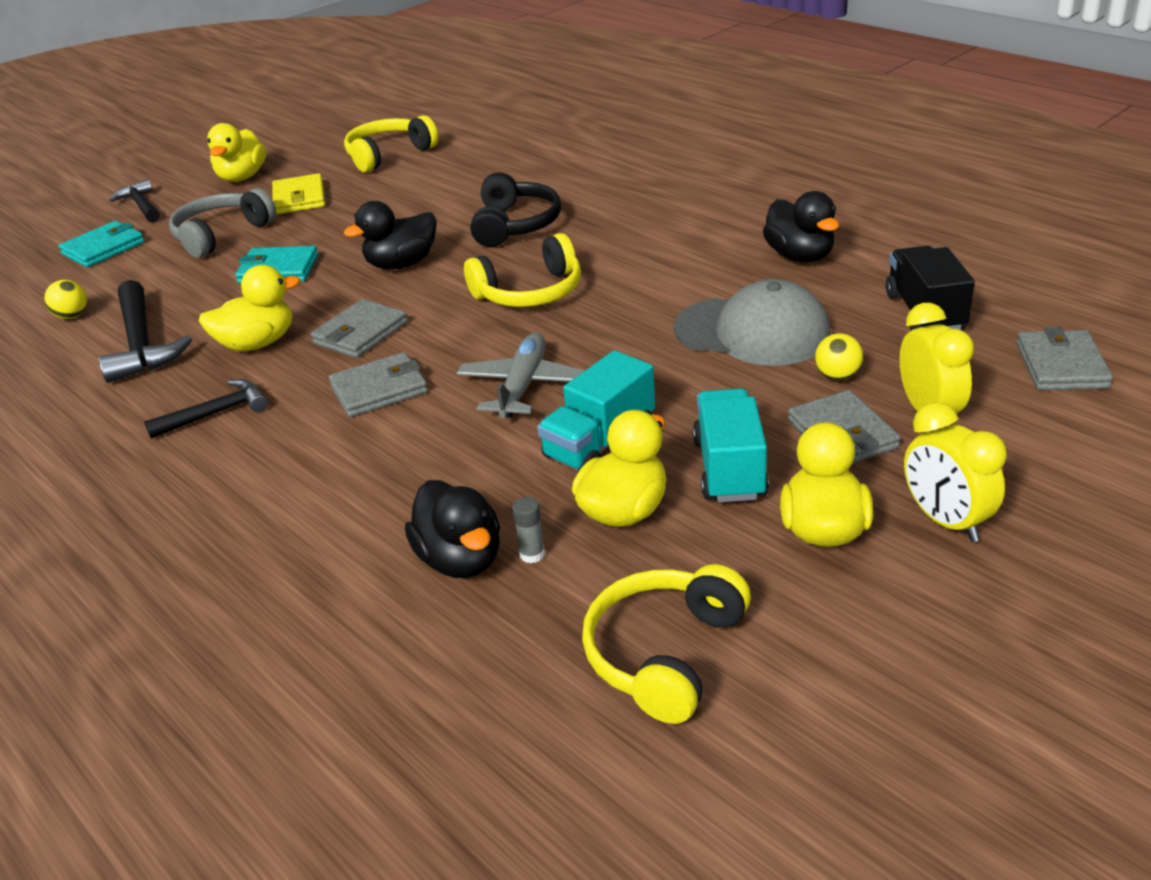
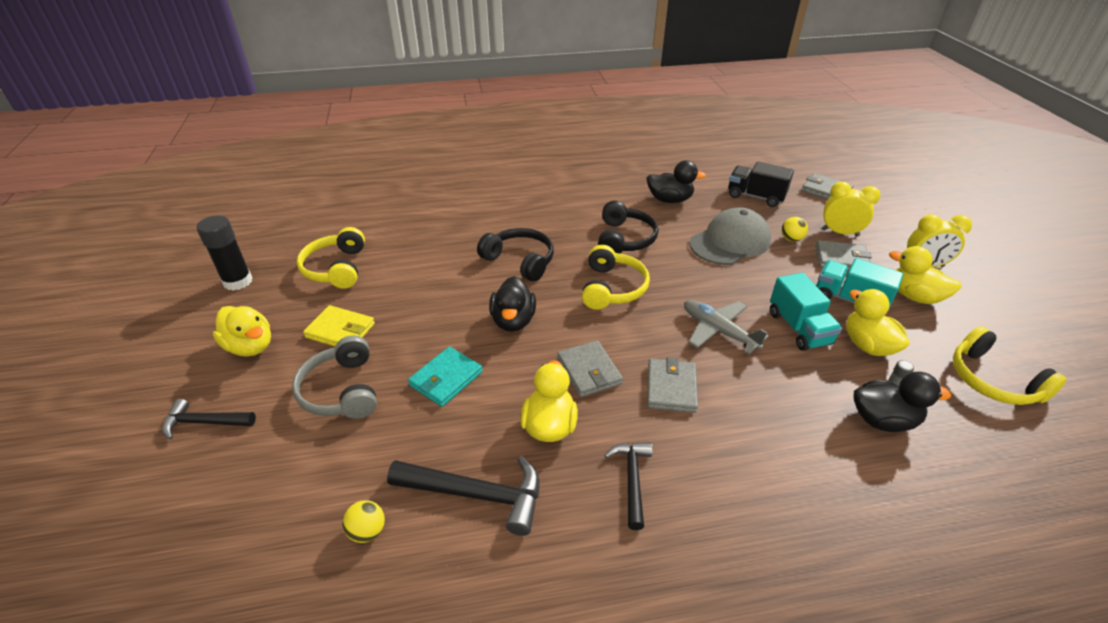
camera: 60 degrees left, 5 degrees up
(103, 248) = (256, 473): turquoise wallet -> none
(321, 131) = (238, 281): none -> black glue stick
(649, 262) = (624, 239): none -> black headphones

